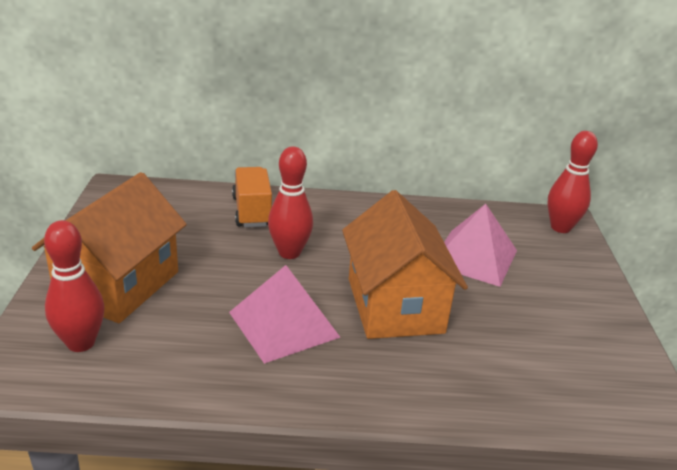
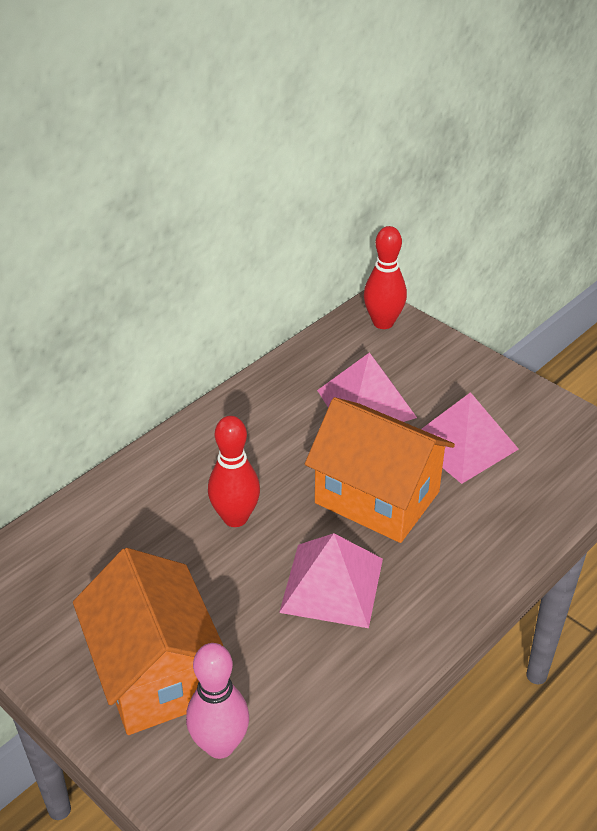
camera: 45 degrees left, 10 degrees up
(81, 343) = (220, 745): red bowling pin -> pink bowling pin
(252, 211) = (138, 503): orange truck -> none
(512, 322) = (463, 444): none -> pink pyramid

